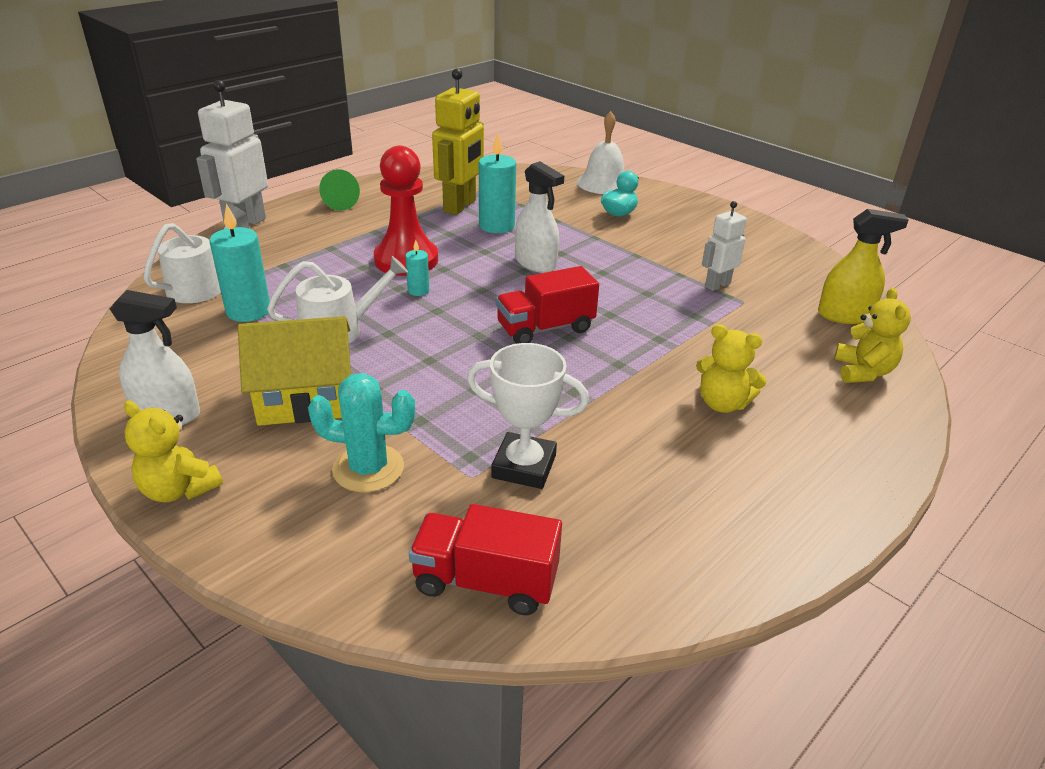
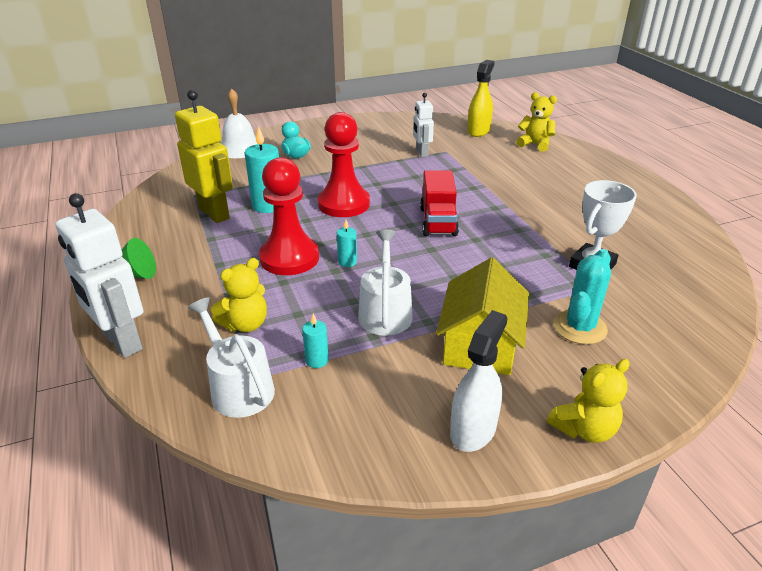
camera: 65 degrees left, 0 degrees up
(248, 311) = (317, 360): turquoise candle -> turquoise candle, size x0.52
(485, 581) = (695, 302): red truck -> none
(535, 263) = (344, 204): white spray bottle -> red pawn
(722, 403) = (549, 188): yellow teddy bear -> yellow teddy bear (245, 324)

